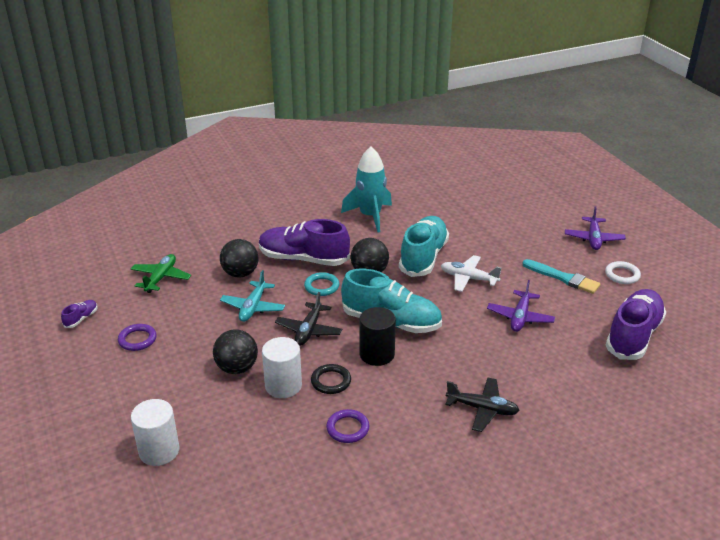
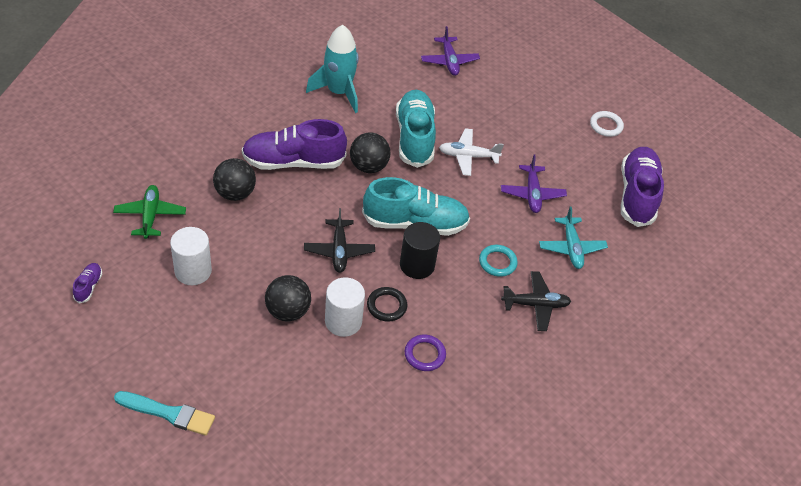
camera: 25 degrees left, 15 degrees up
(137, 339) = (166, 300): purple ring -> none
(159, 451) = (257, 423): white cylinder -> white cylinder (193, 271)
(253, 307) = (269, 234): turquoise plane -> turquoise plane (571, 247)
(321, 286) = (328, 194): turquoise ring -> turquoise ring (497, 262)
(563, 278) = (555, 139): turquoise brush -> turquoise brush (168, 413)
(593, 239) = (567, 85): purple plane -> purple plane (449, 61)

